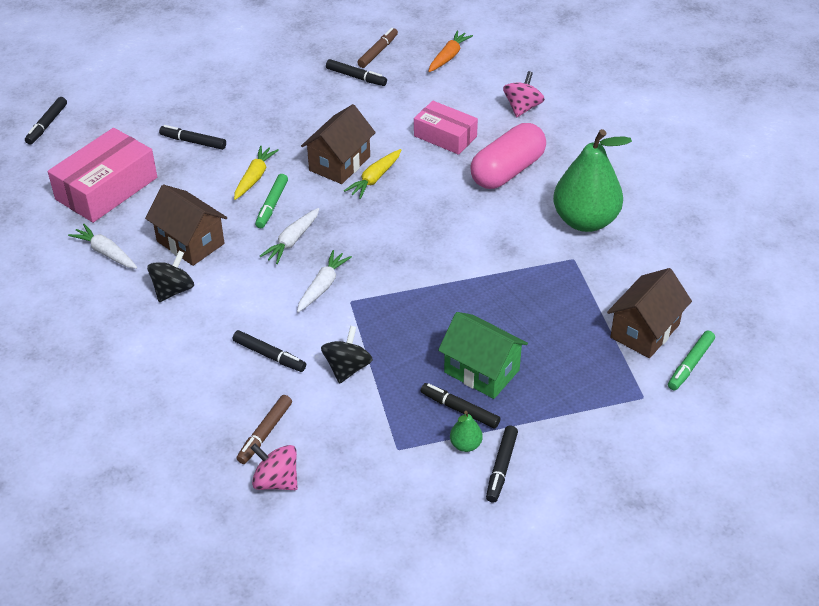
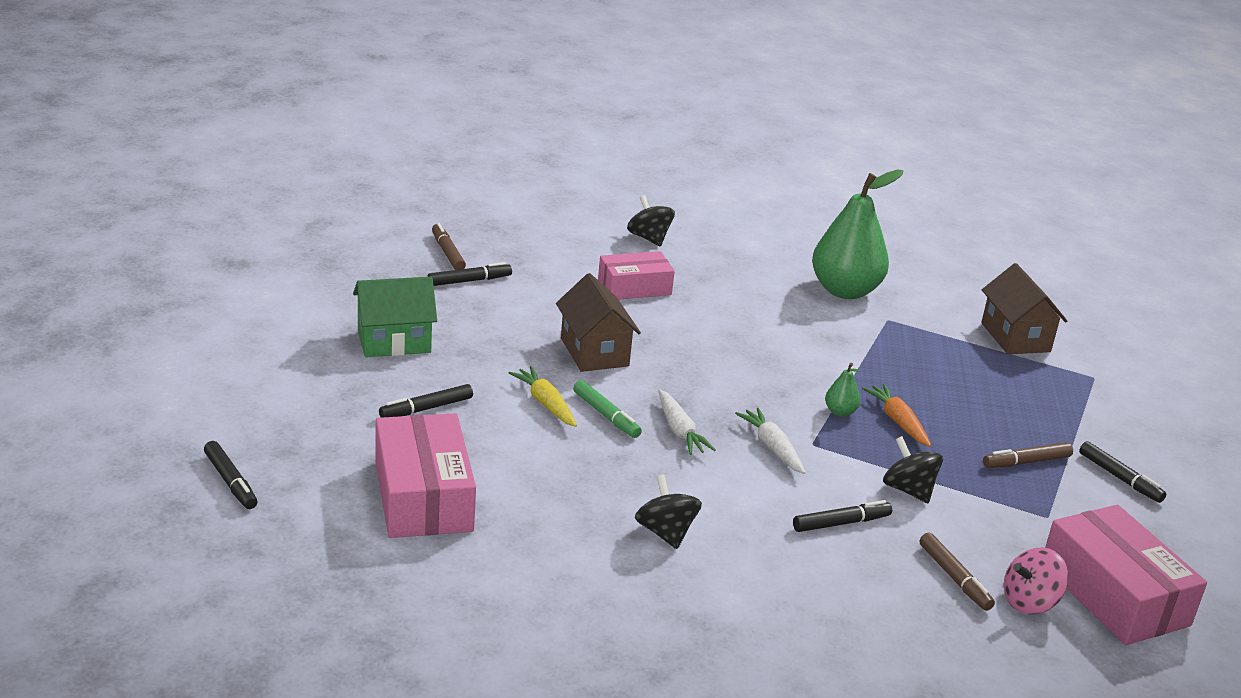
camera: 55 degrees left, 15 degrees down
(106, 253) = (541, 547): white carrot -> none
(190, 242) = (599, 487): brown house -> none
(334, 521) = (1114, 594): none -> pink box
(375, 178) = (646, 347): yellow carrot -> none
(448, 57) = (516, 229): orange carrot -> orange carrot (898, 422)
(459, 409) = (1026, 462): black marker -> brown marker
(465, 445) = (1075, 481): green pear -> green pear (840, 412)
(481, 371) = (986, 428): green house -> green house (394, 341)
(507, 171) = (728, 287): pink capsule -> none
(522, 108) = (649, 238): pink spinning top -> black spinning top
(690, 364) = (1075, 340): green marker -> none

